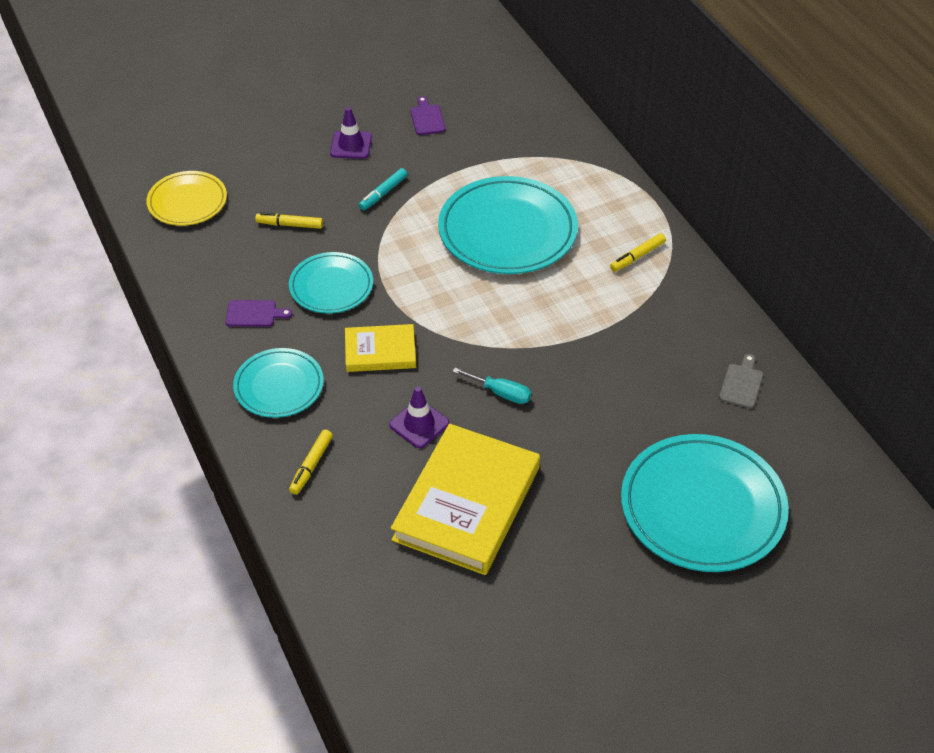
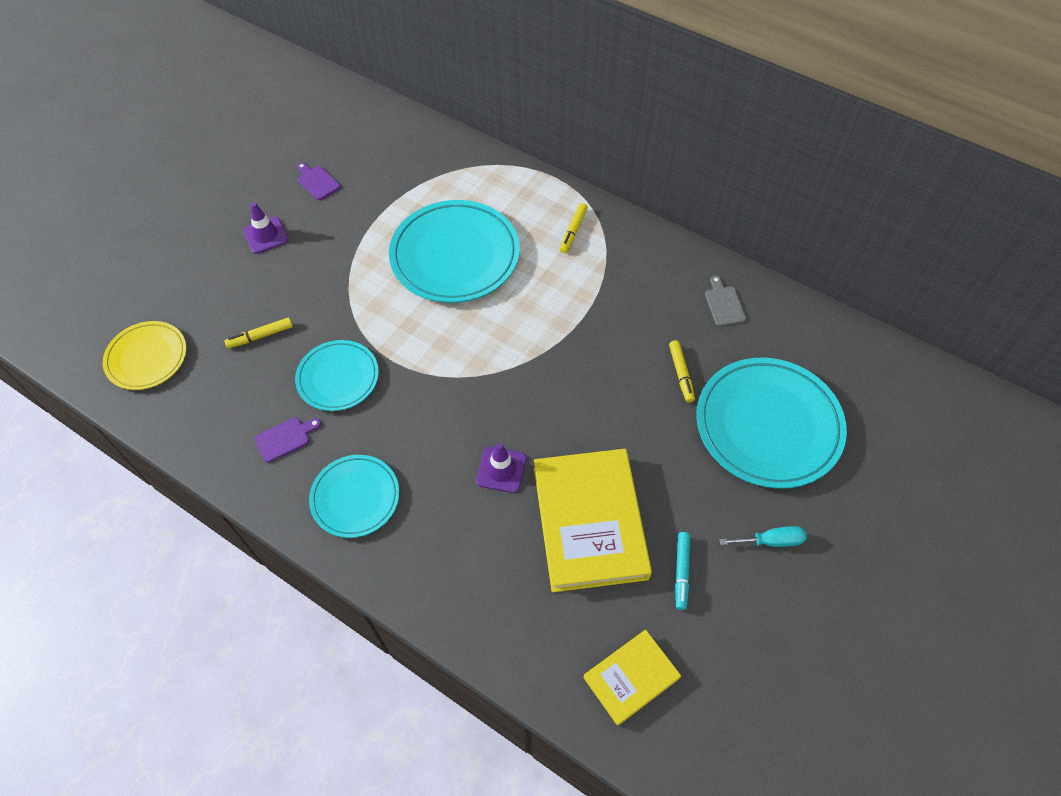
camera: 30 degrees left, 10 degrees up
(311, 465) = (435, 559): yellow marker -> yellow marker (681, 374)
(380, 351) = (422, 418): yellow book -> yellow book (631, 678)
(383, 193) = (325, 268): turquoise marker -> turquoise marker (681, 572)
(501, 393) = (549, 406): turquoise screwdriver -> turquoise screwdriver (771, 541)

